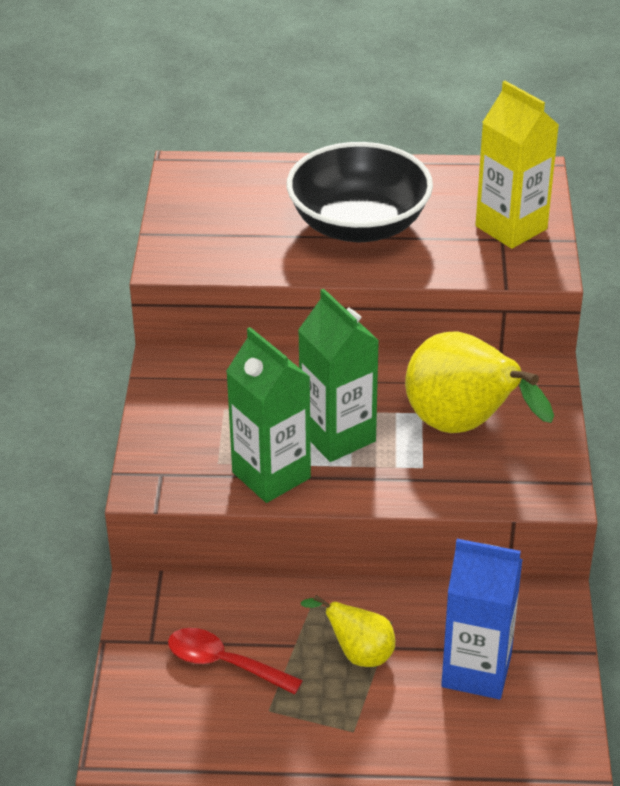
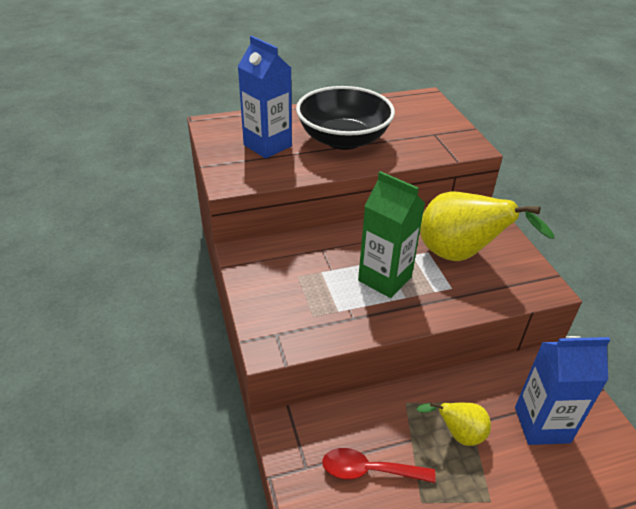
camera: 20 degrees left, 0 degrees up
(245, 217) = (267, 145): none -> blue carton
(271, 475) = (356, 317): green carton -> none
(511, 227) = (435, 127): yellow carton -> none

